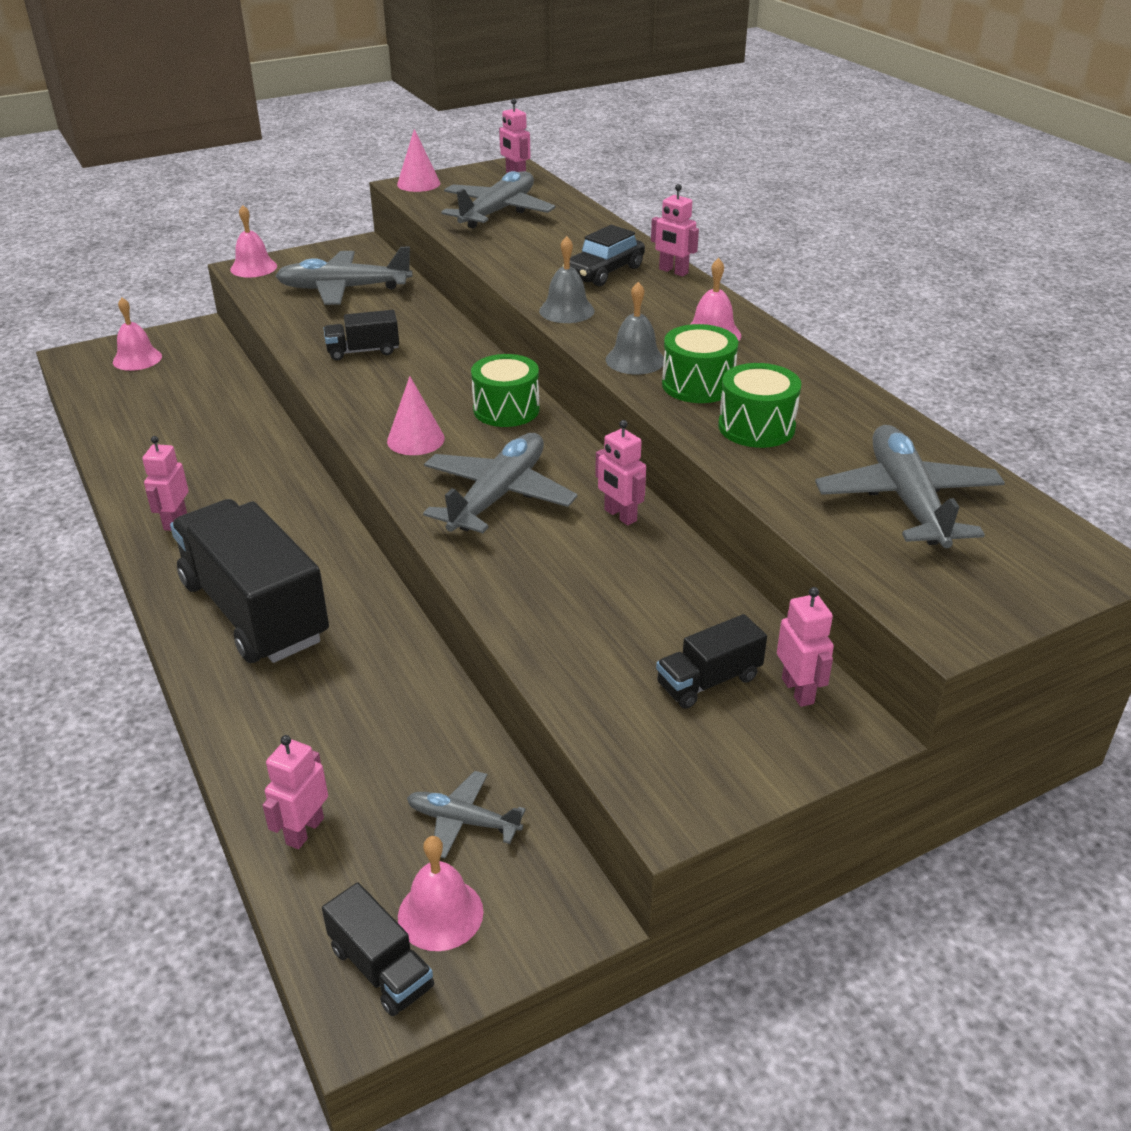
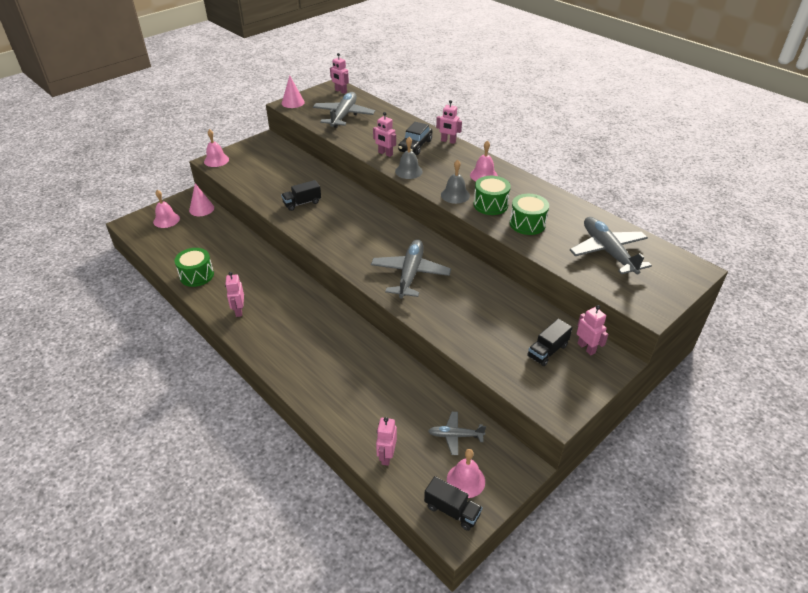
camera: 15 degrees left, 5 degrees up
(255, 611) = (306, 352): black truck -> none
(344, 289) = (272, 167): grey plane -> none
(415, 439) = (355, 250): pink cone -> pink cone (201, 209)
(506, 409) = (390, 226): green drum -> green drum (197, 275)
(620, 515) = (471, 275): pink robot -> pink robot (385, 154)

